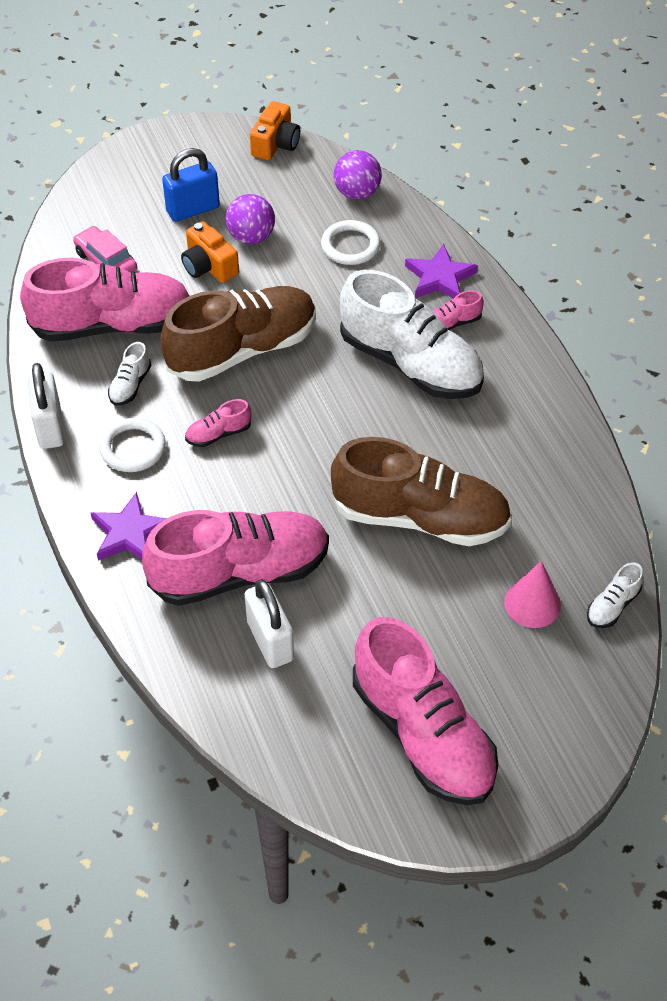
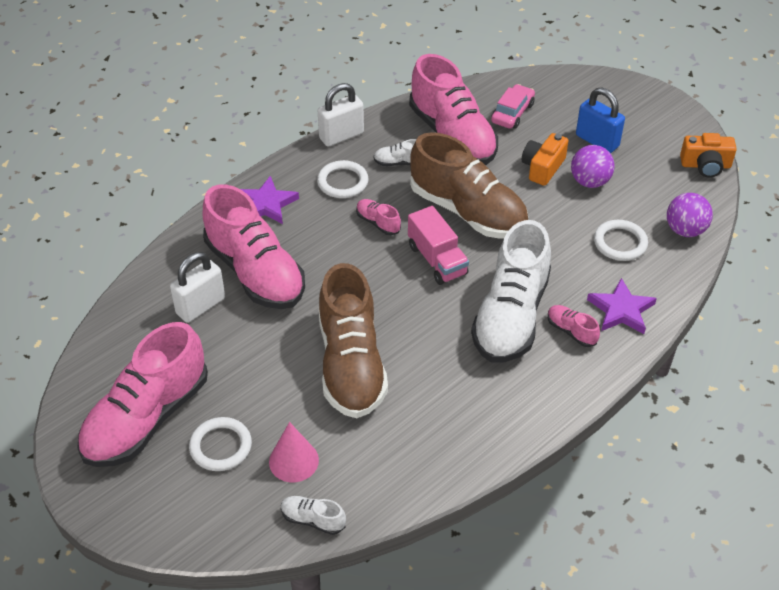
camera: 70 degrees right, 5 degrees down
(302, 398) = (437, 260): none -> pink truck
(490, 667) = (221, 446): none -> white ring

